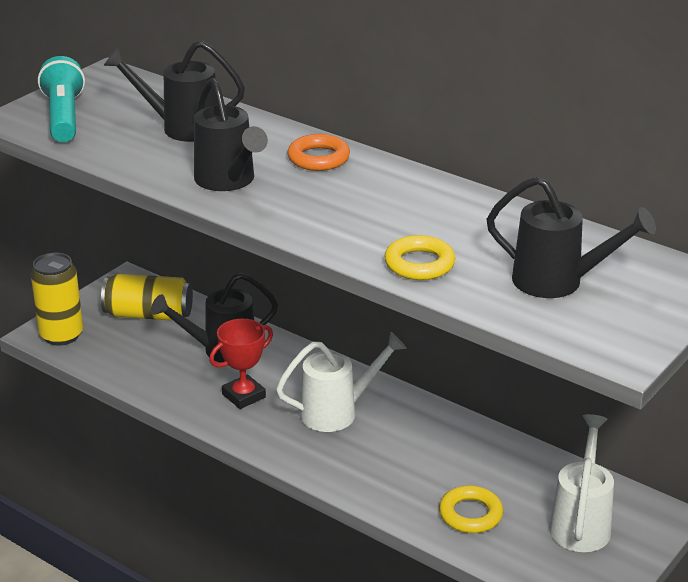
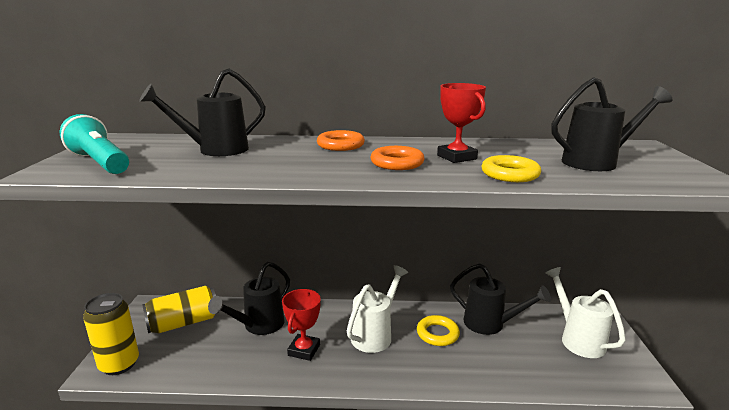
camera: 35 degrees left, 10 degrees down
(228, 181) = (298, 166): black watering can -> black watering can (490, 324)
(332, 208) = (397, 163): none -> orange ring
(412, 220) = (456, 157): none -> red trophy
(470, 514) = (524, 363): yellow ring -> yellow ring (437, 334)

